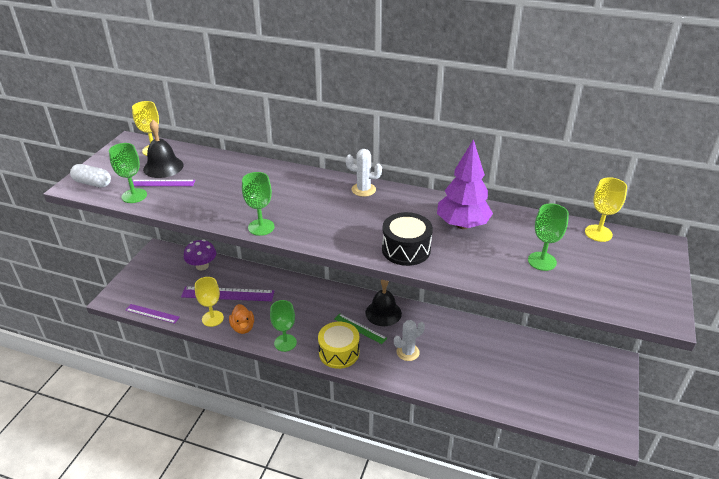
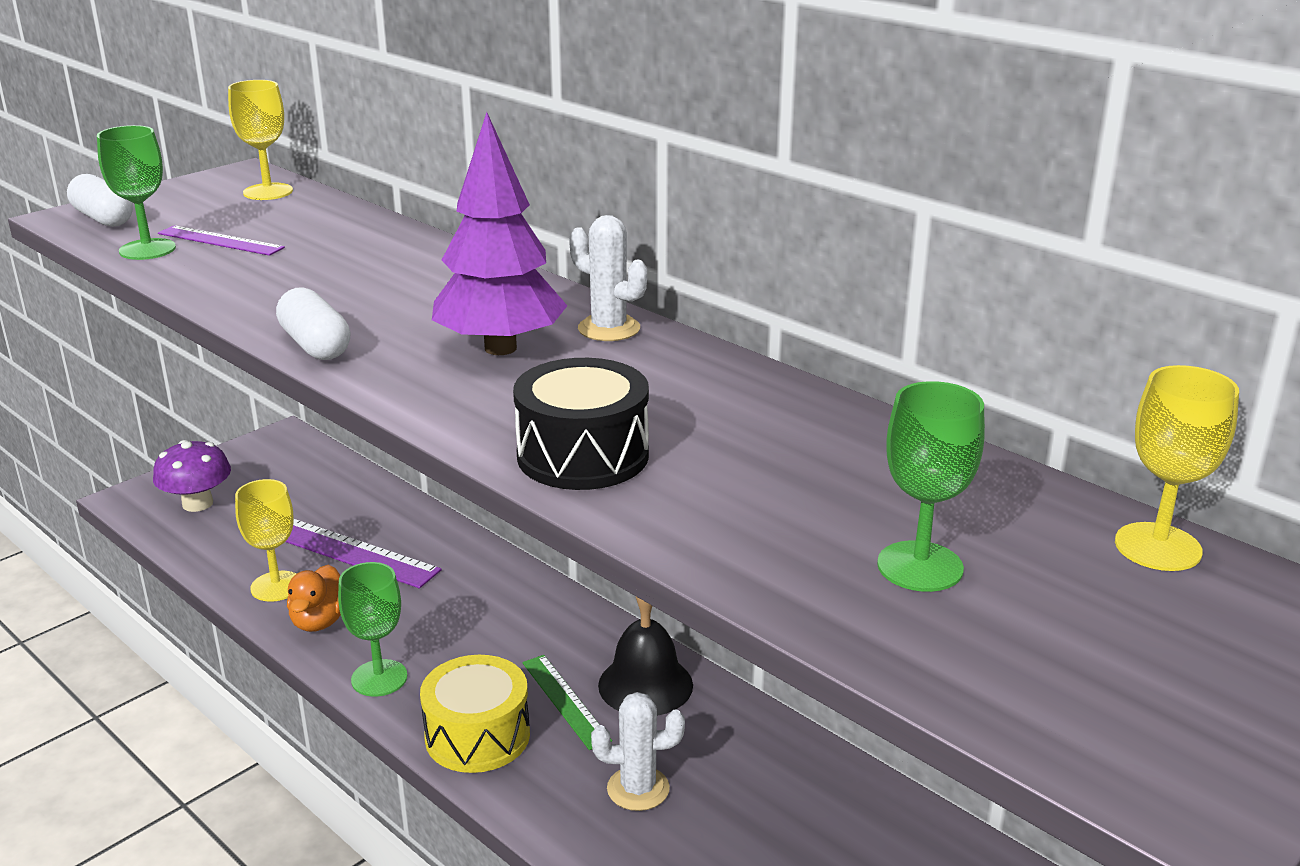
camera: 25 degrees right, 10 degrees down
(152, 313) = (175, 544): purple ruler -> none
(163, 167) = (253, 218): black bell -> none
(202, 266) = (339, 486): purple mushroom -> purple mushroom (197, 503)
(261, 227) = (315, 345): green goblet -> white capsule
(462, 225) = (776, 441): purple tree -> purple tree (500, 348)

